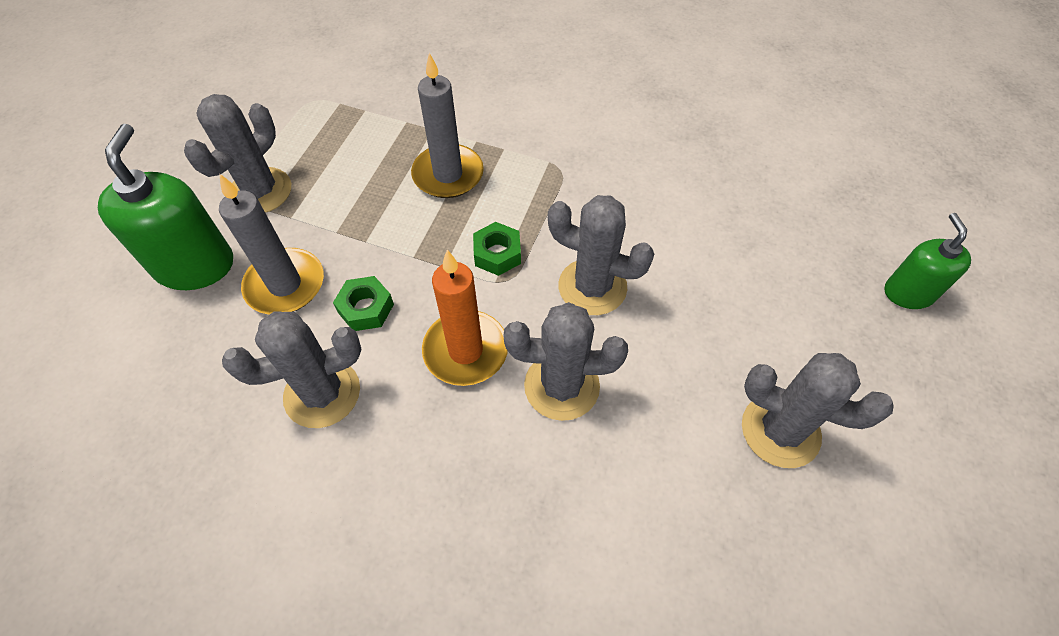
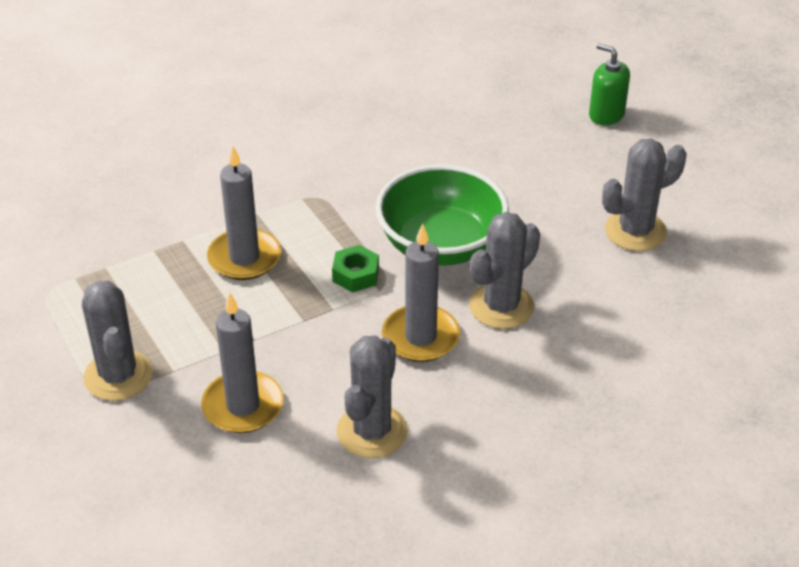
camera: 50 degrees left, 15 degrees down
(195, 265) = (153, 453): green soap dispenser -> none
(366, 308) = (322, 371): green nut -> none
(465, 350) = (420, 337): orange candle -> grey candle
(592, 287) = (441, 245): grey cactus -> green bowl

